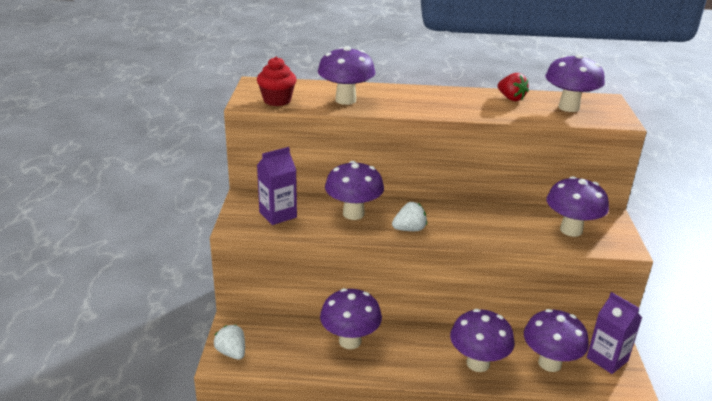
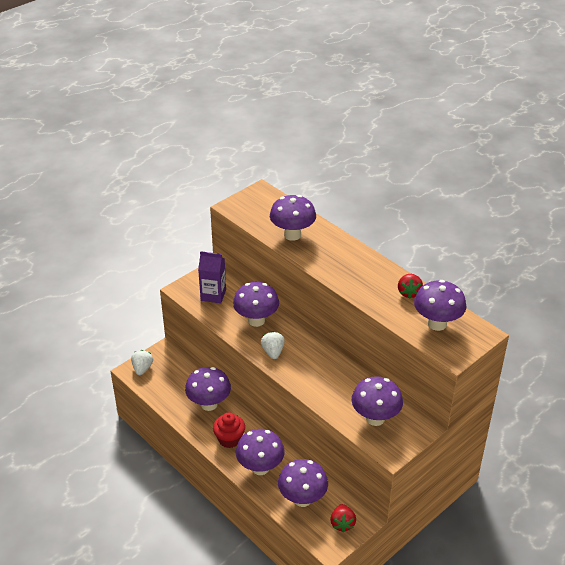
camera: 45 degrees right, 10 degrees up
(277, 100) = (250, 213): red cupcake -> red cupcake (229, 439)
(409, 229) = (273, 352): white strawberry -> white strawberry turned 120 degrees counterclockwise
(607, 359) = (342, 523): purple carton -> red strawberry

